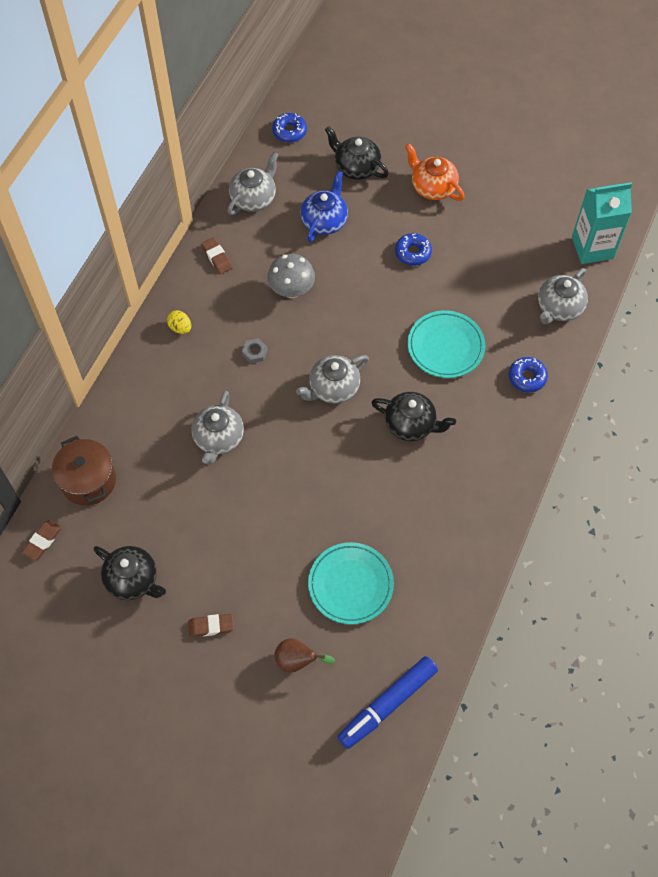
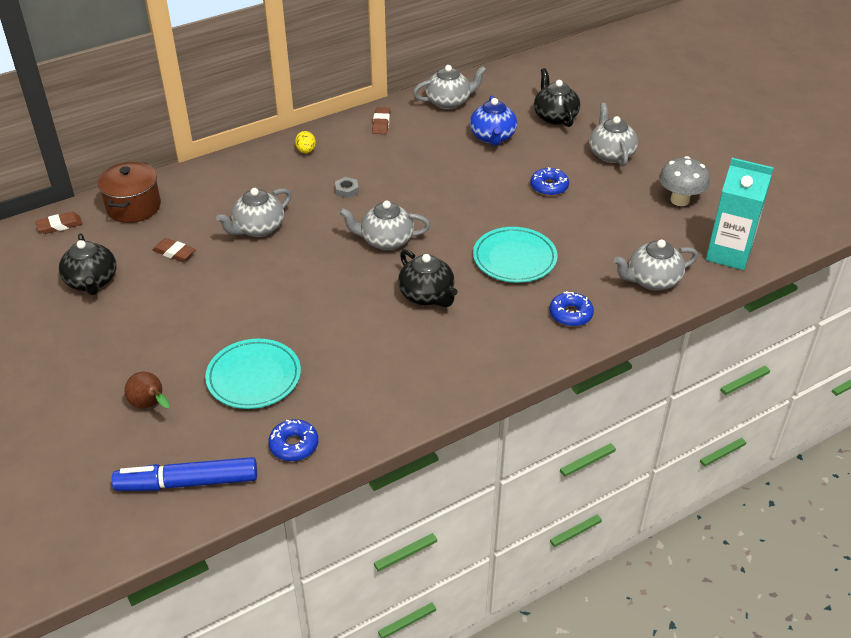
camera: 35 degrees right, 20 degrees down
(211, 626) = (112, 343): brown eraser -> brown eraser (174, 252)
(289, 131) = (521, 76): blue donut -> blue donut (294, 445)
(291, 290) = (419, 166): grey mushroom -> grey mushroom (680, 200)
(324, 221) = (492, 137): blue teapot -> blue teapot turned 120 degrees clockwise
(432, 187) = (610, 154): orange teapot -> grey teapot

